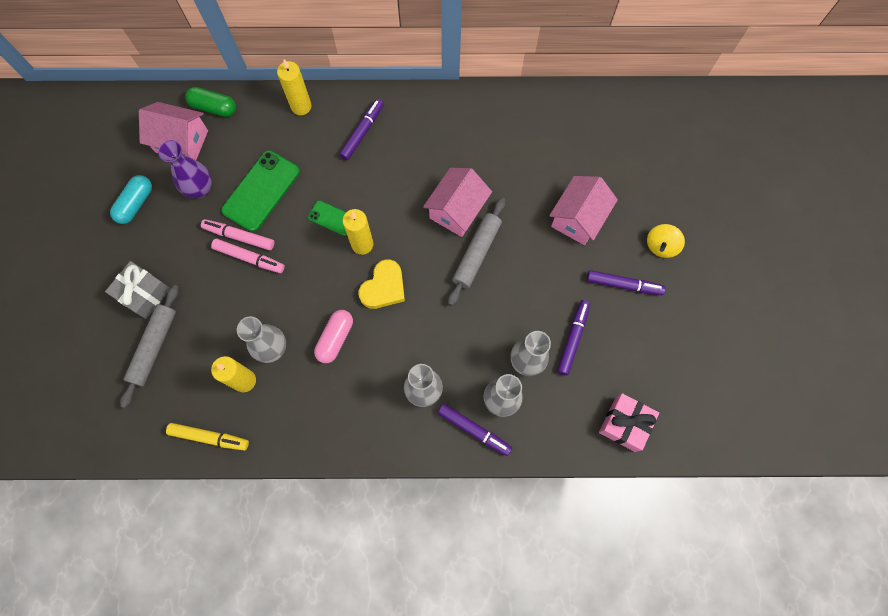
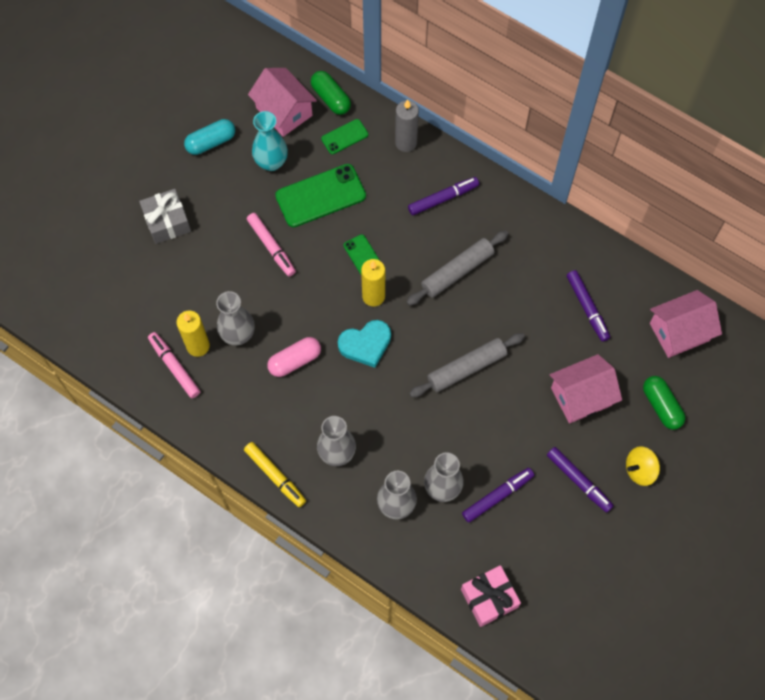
camera: 35 degrees right, 5 degrees down
(154, 347) = (146, 271): grey rolling pin -> grey rolling pin (457, 271)
(200, 189) = (271, 162): purple vase -> turquoise vase
(209, 437) = (139, 373): yellow marker -> yellow marker (275, 476)
(239, 236) = (276, 223): pink marker -> pink marker (174, 367)
(247, 131) = (344, 137): none -> green phone
(301, 106) = (406, 143): yellow candle -> grey candle
(384, 287) = (365, 344): yellow heart -> turquoise heart
(457, 210) = (477, 319): pink house -> pink house (679, 332)
(474, 430) = (355, 514): purple marker -> purple marker (587, 308)
(640, 187) = (661, 406): none -> green capsule

